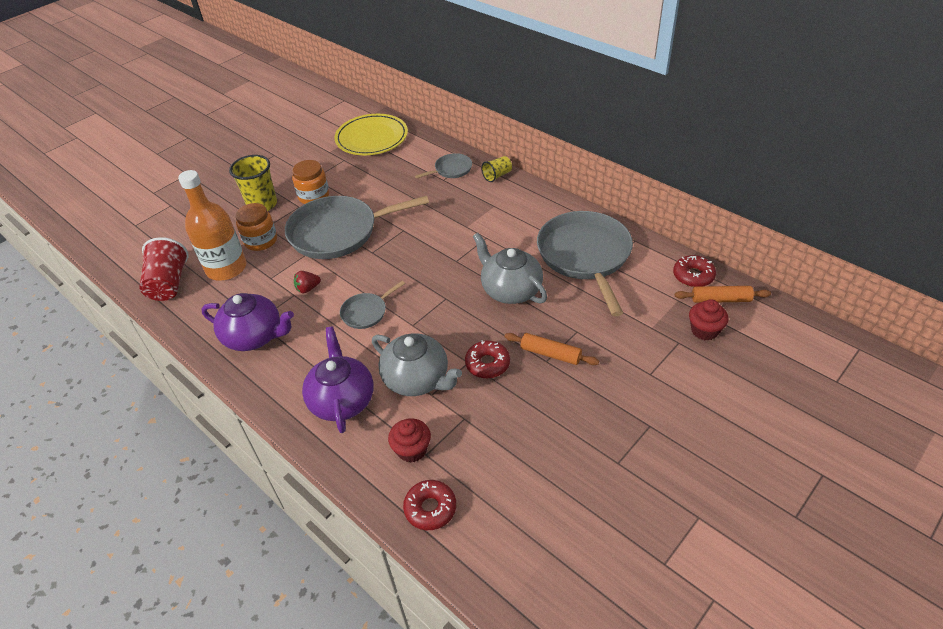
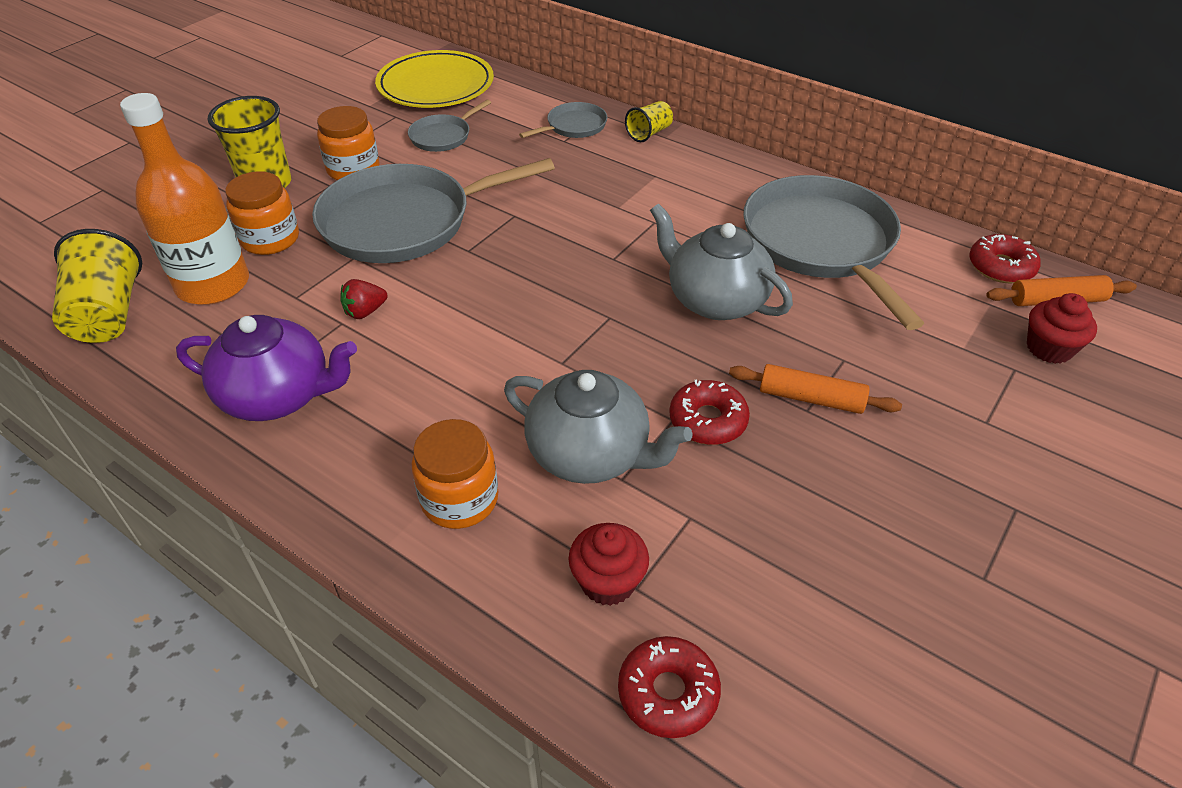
camera: 10 degrees left, 0 degrees up
(169, 284) = (108, 314): red cup -> yellow cup
(342, 400) = (459, 499): purple teapot -> orange jar
(366, 312) = (476, 346): grey pan -> grey pan (443, 136)

